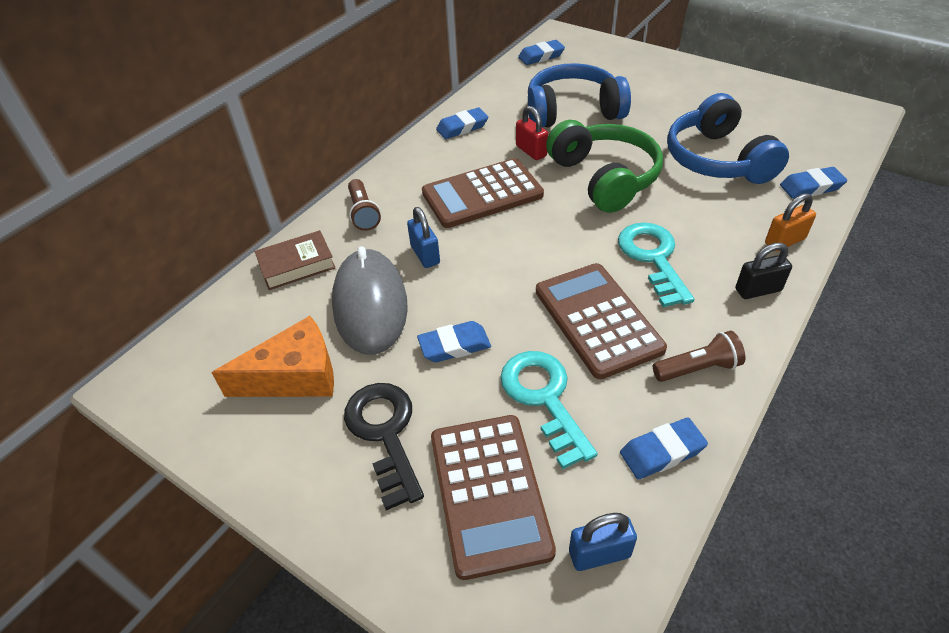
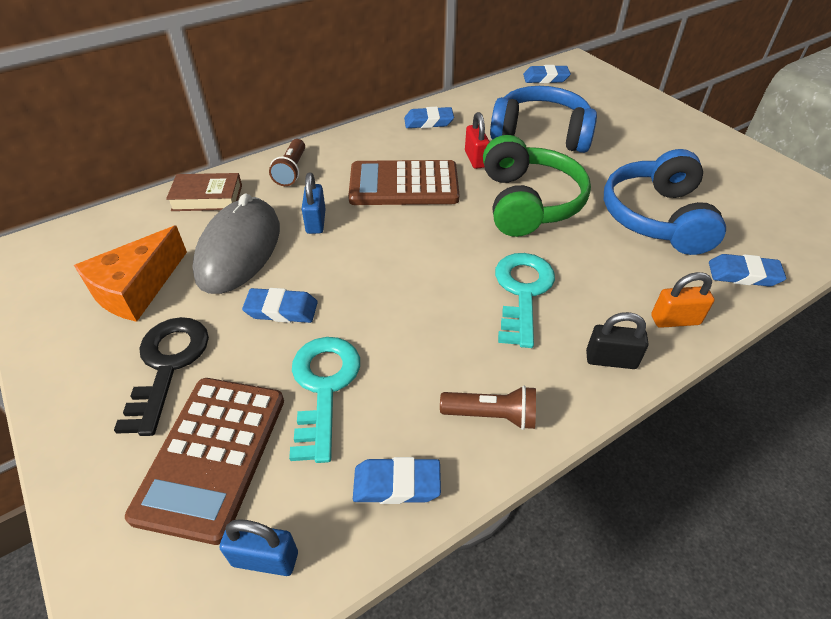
camera: 20 degrees right, 0 degrees up
(295, 376) = (136, 288): orange cheese -> orange cheese turned 120 degrees clockwise
(597, 320) = (426, 332): brown calculator -> none

